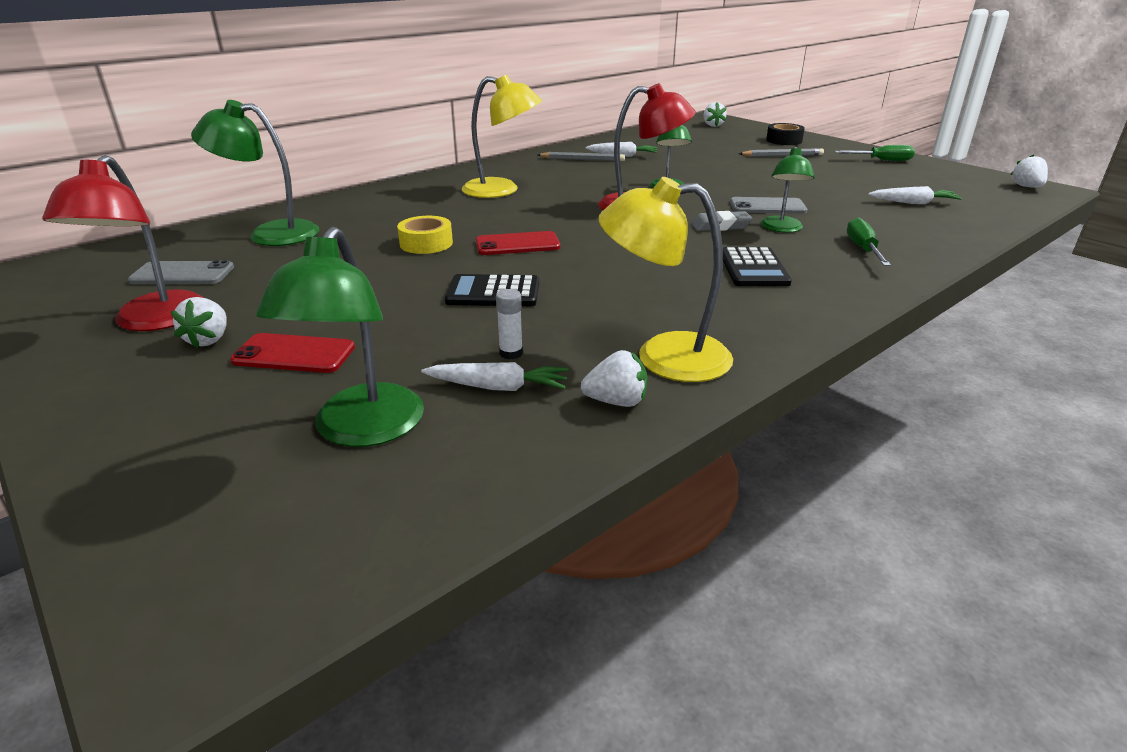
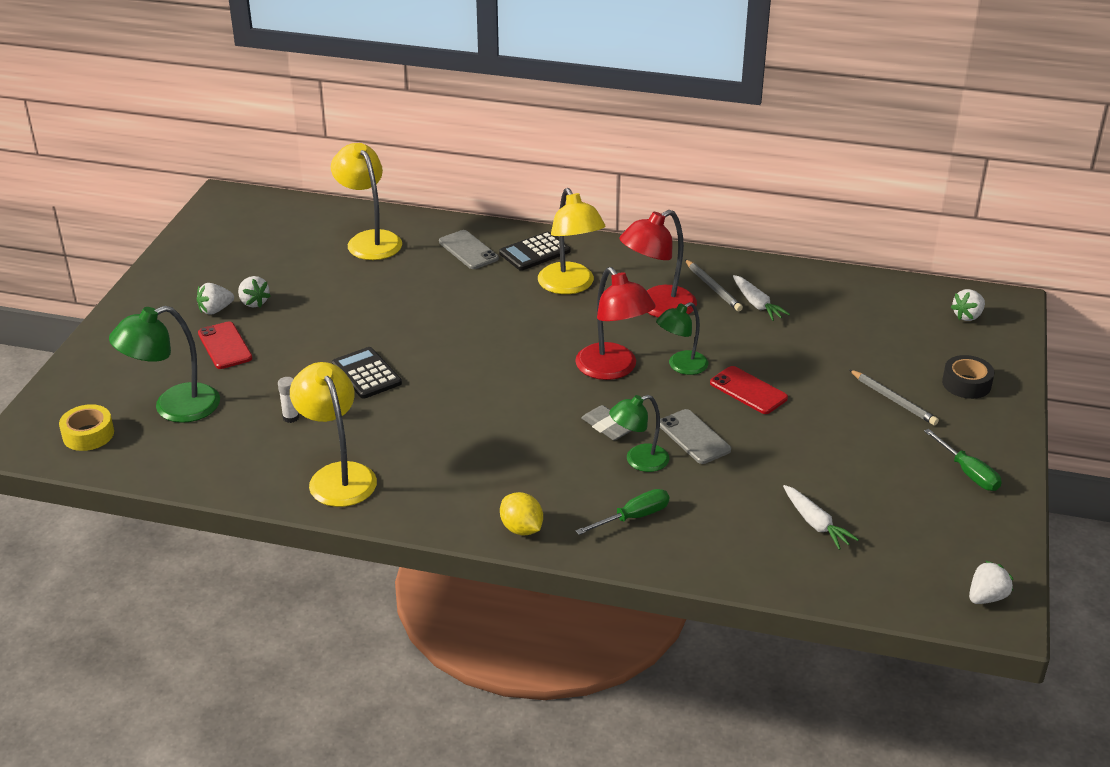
camera: 55 degrees right, 5 degrees up
(153, 321) = (218, 280): red lamp -> red lamp (657, 307)
(182, 274) = (280, 249): grey phone -> grey phone (468, 250)
(270, 234) = (369, 240): green lamp -> yellow lamp
(426, 243) = (419, 308): yellow tape -> yellow tape (88, 434)
(498, 387) = (249, 430): white carrot -> none
(517, 244) = (459, 346): red phone -> red phone (748, 390)
(616, 401) = (268, 477): white strawberry -> white strawberry (254, 302)
(753, 268) = (525, 471): black calculator -> black calculator (534, 252)
(847, 292) = (521, 529): none -> yellow lemon

